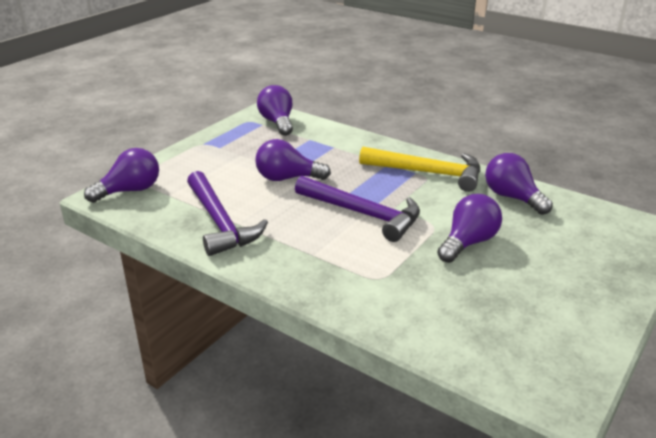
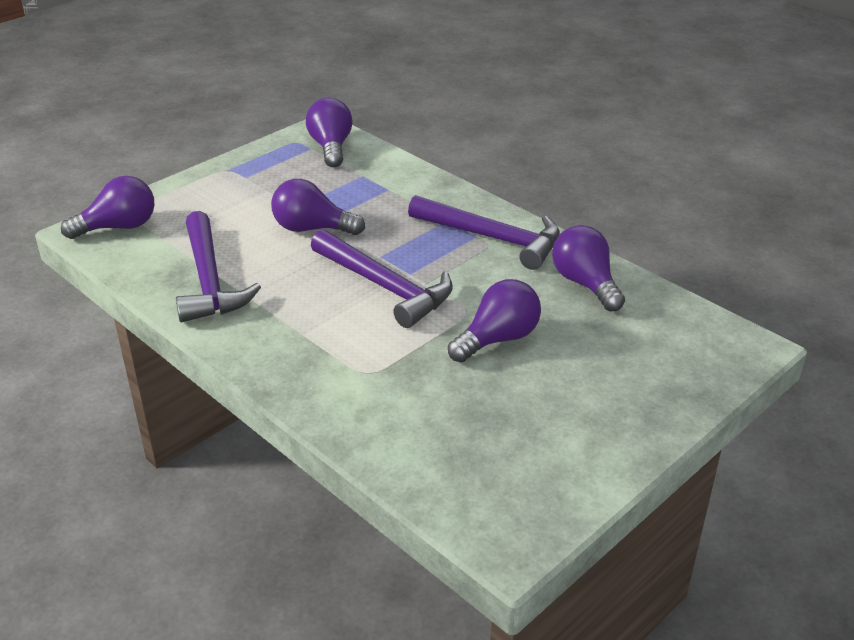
camera: 10 degrees right, 5 degrees up
(427, 173) = (492, 238): yellow hammer -> purple hammer

